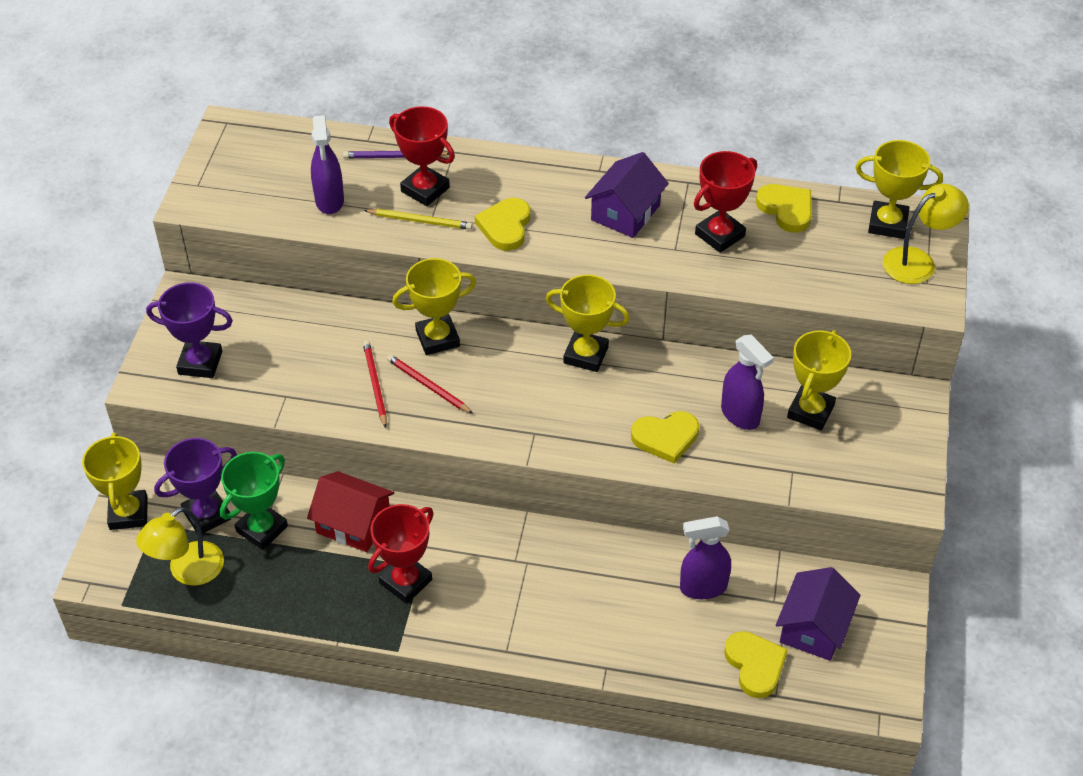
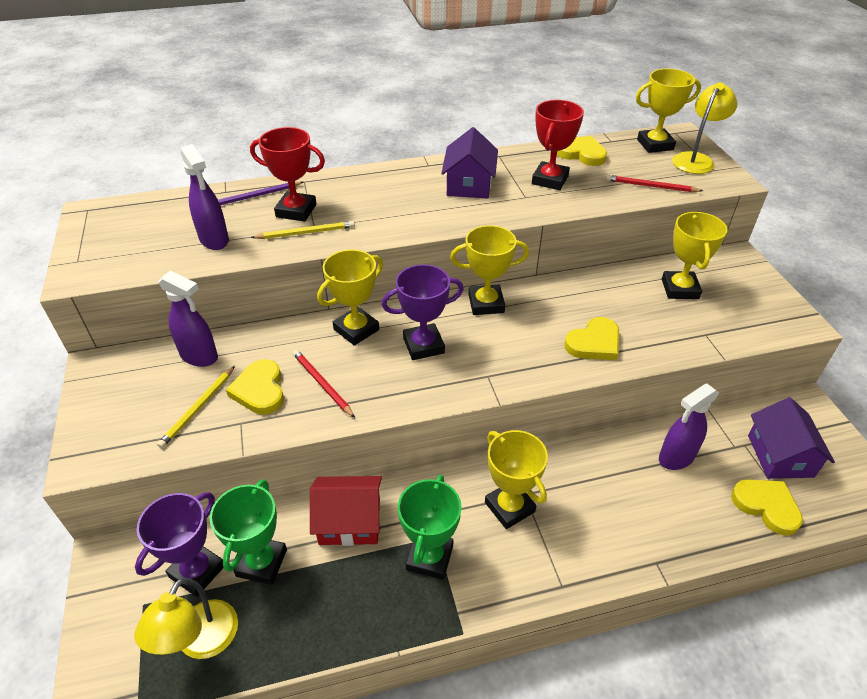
camera: 25 degrees left, 5 degrees down
(128, 513) = (108, 604): yellow trophy -> yellow trophy (509, 507)
(200, 363) = (138, 422): purple trophy -> purple trophy (423, 345)
(255, 368) = (198, 408): none -> yellow pencil
(405, 581) = (429, 557): red trophy -> green trophy
(428, 386) = (371, 369): red pencil -> red pencil (650, 186)
(505, 226) = (381, 217): yellow heart -> yellow heart (260, 390)
(740, 415) = (634, 308): purple spray bottle -> purple spray bottle (199, 356)

